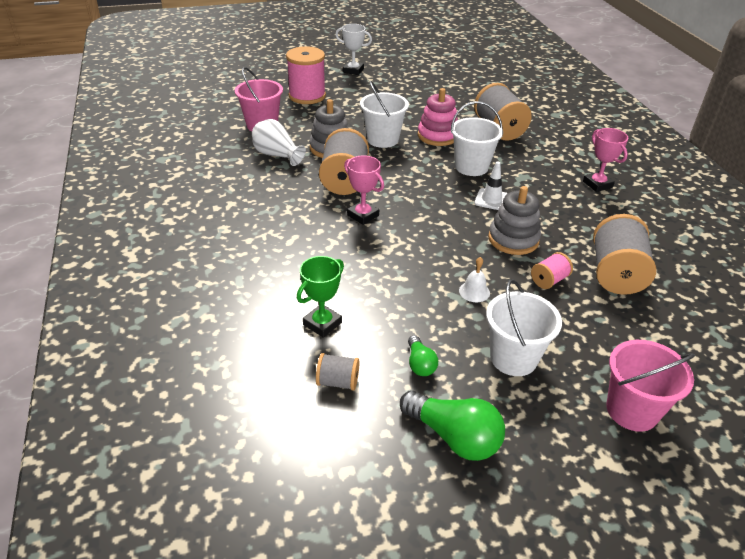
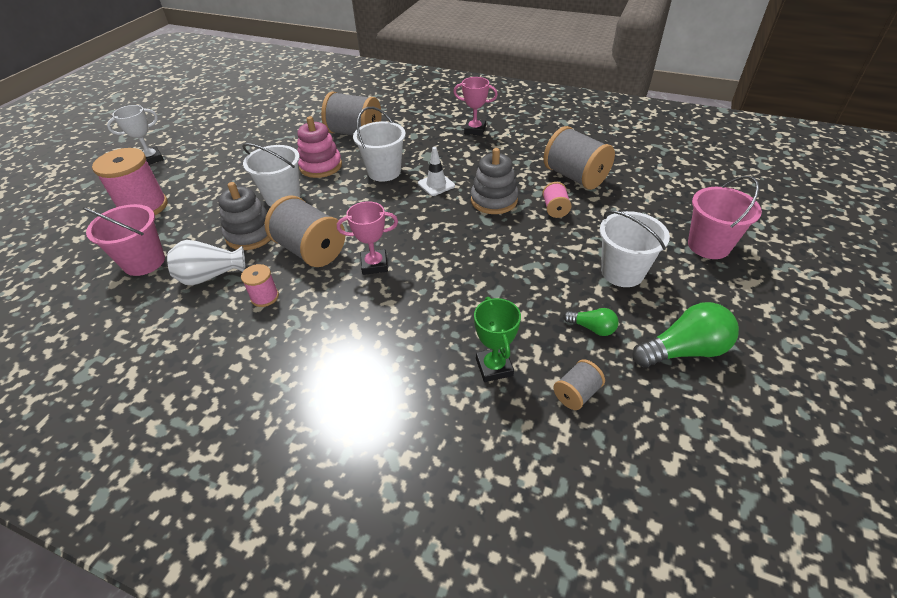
camera: 50 degrees left, 5 degrees up
(282, 186) = (265, 297): none -> pink spool
(474, 291) = (534, 252): white bell -> none

